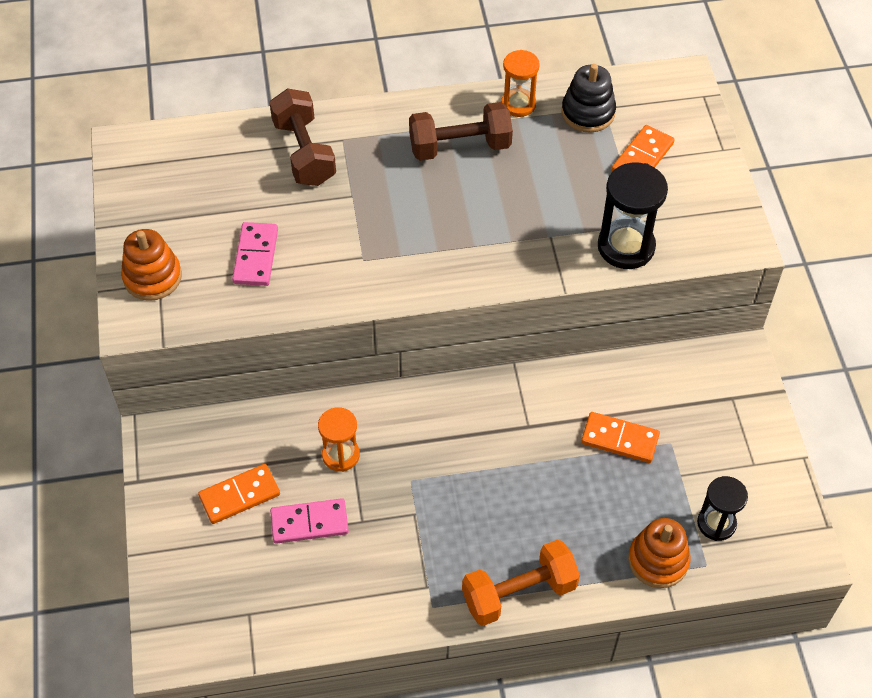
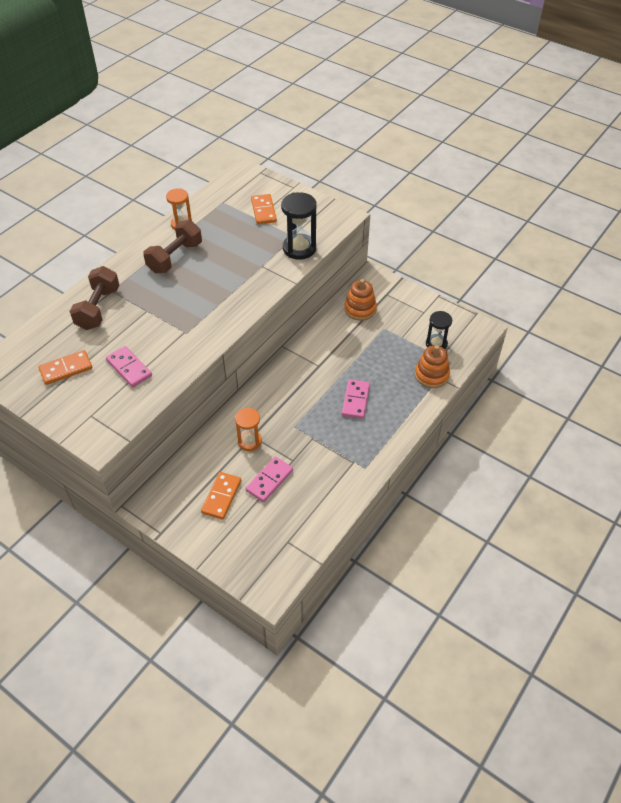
camera: 45 degrees left, 5 degrees down
(152, 277) = (84, 415): orange stacking toy -> orange stacking toy (360, 309)
(304, 152) = (98, 308): brown dumbbell -> brown dumbbell turned 75 degrees clockwise
(519, 593) = (393, 432): orange dumbbell -> none
(520, 510) = (355, 400): none -> pink domino
(588, 113) = (218, 208): black stacking toy -> none
(619, 439) = (362, 342): orange domino -> orange domino (66, 369)

